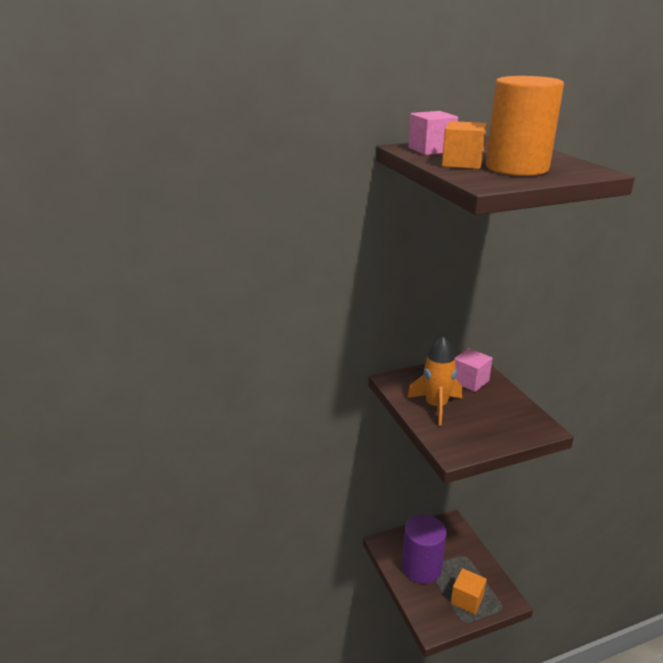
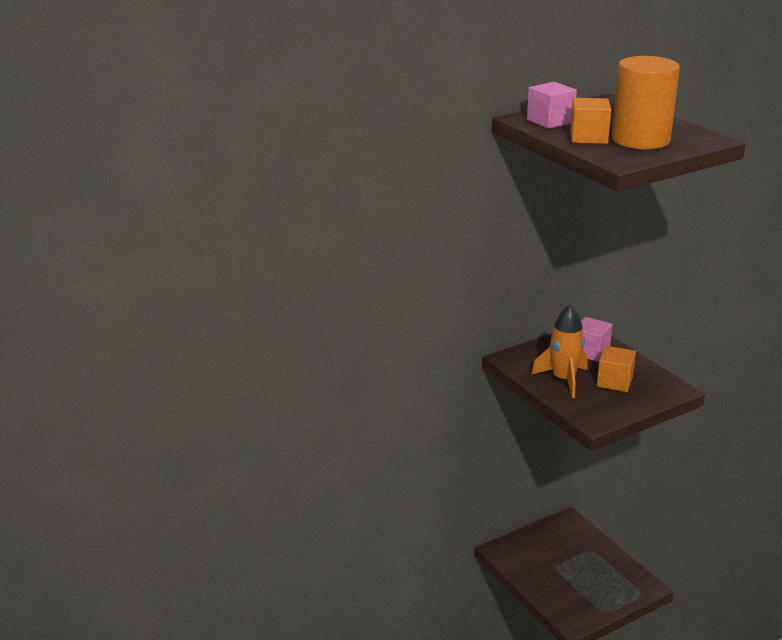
camera: 10 degrees left, 0 degrees up
(421, 567) = (547, 568): purple cylinder -> none
(467, 599) = (603, 592): orange cube -> orange cube (614, 381)

